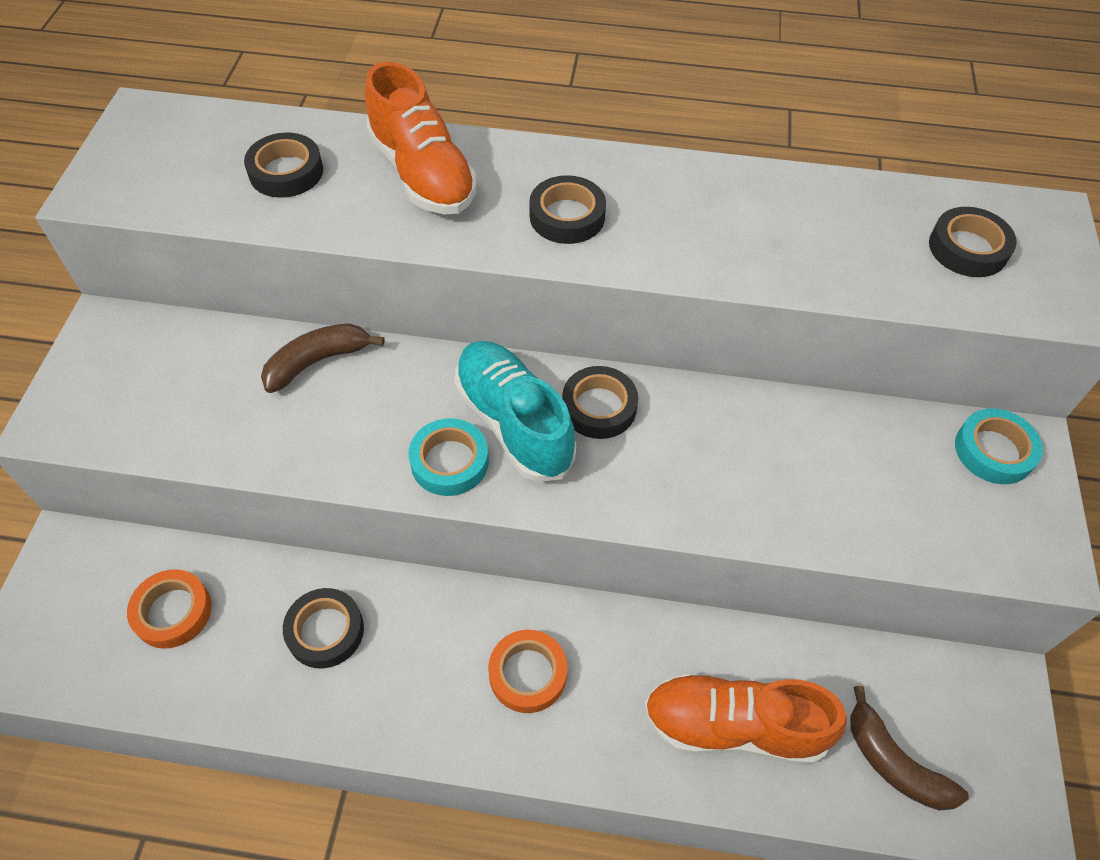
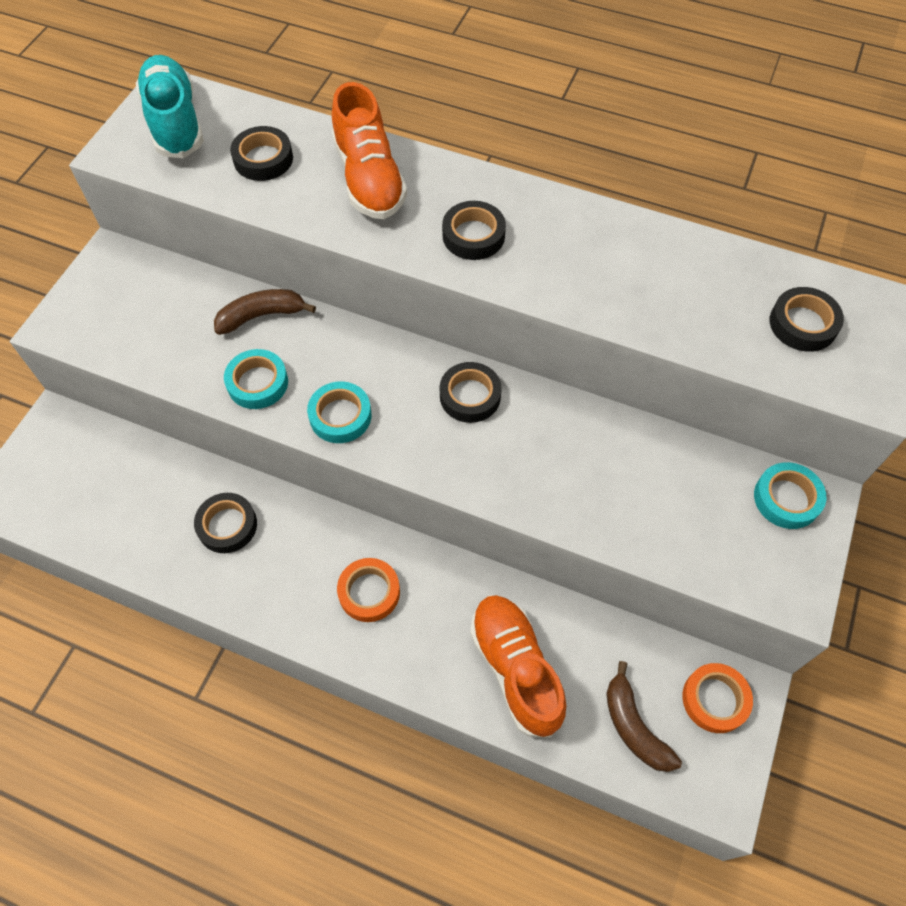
camera: 15 degrees right, 5 degrees up
(173, 612) = (121, 486): orange tape -> orange tape (715, 699)
(334, 442) = (257, 383): none -> turquoise tape
(514, 422) = (399, 395): turquoise shoe -> turquoise shoe (175, 122)
(733, 726) = (515, 668): orange shoe -> orange shoe turned 45 degrees clockwise

